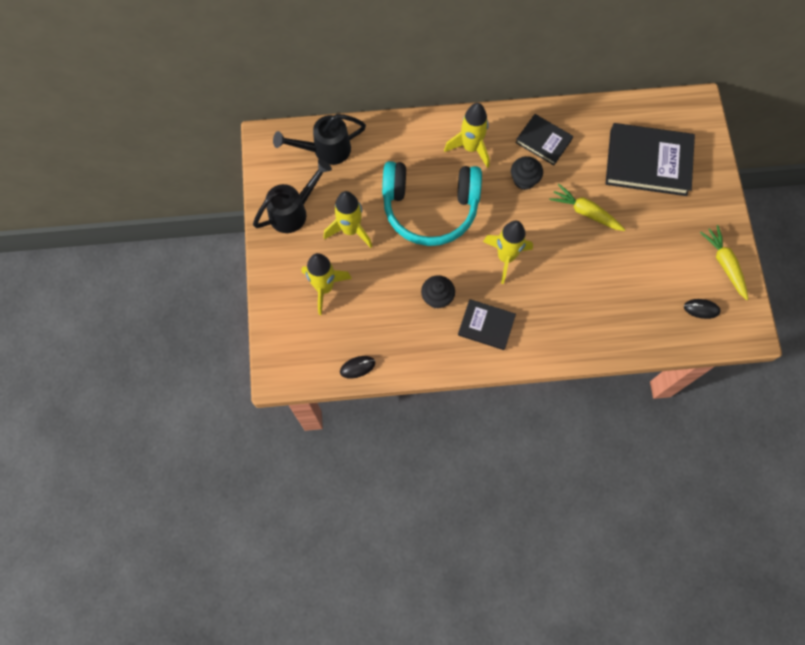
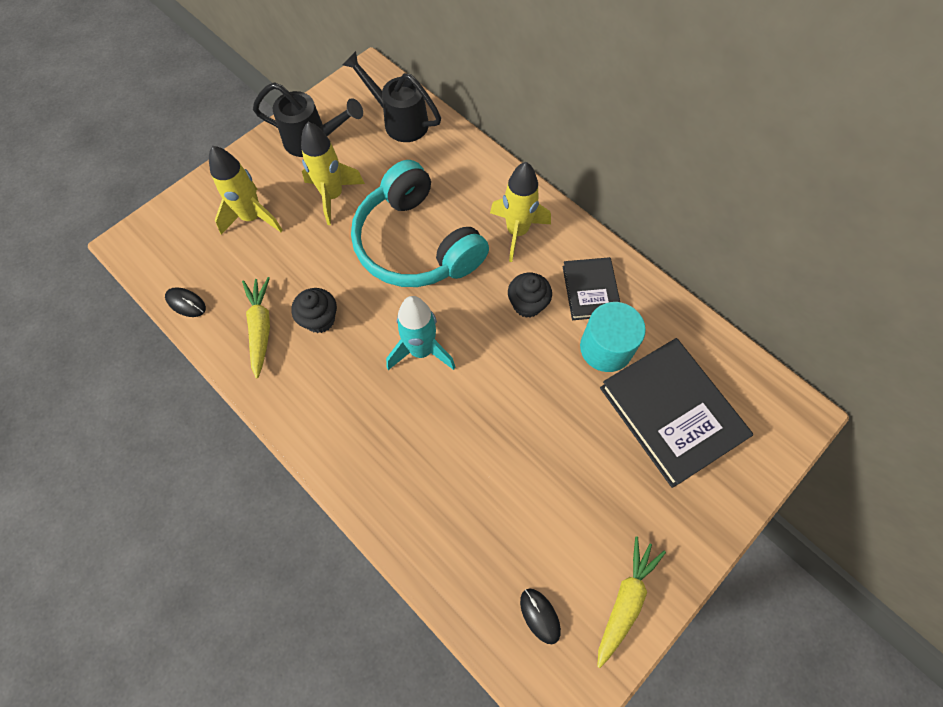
camera: 50 degrees right, 5 degrees down
(486, 325) = (324, 388): black book -> none
(506, 257) = (421, 350): yellow rocket -> turquoise rocket
(585, 162) = (606, 348): none -> turquoise cylinder
(585, 212) = (546, 391): yellow carrot -> yellow carrot (260, 328)

